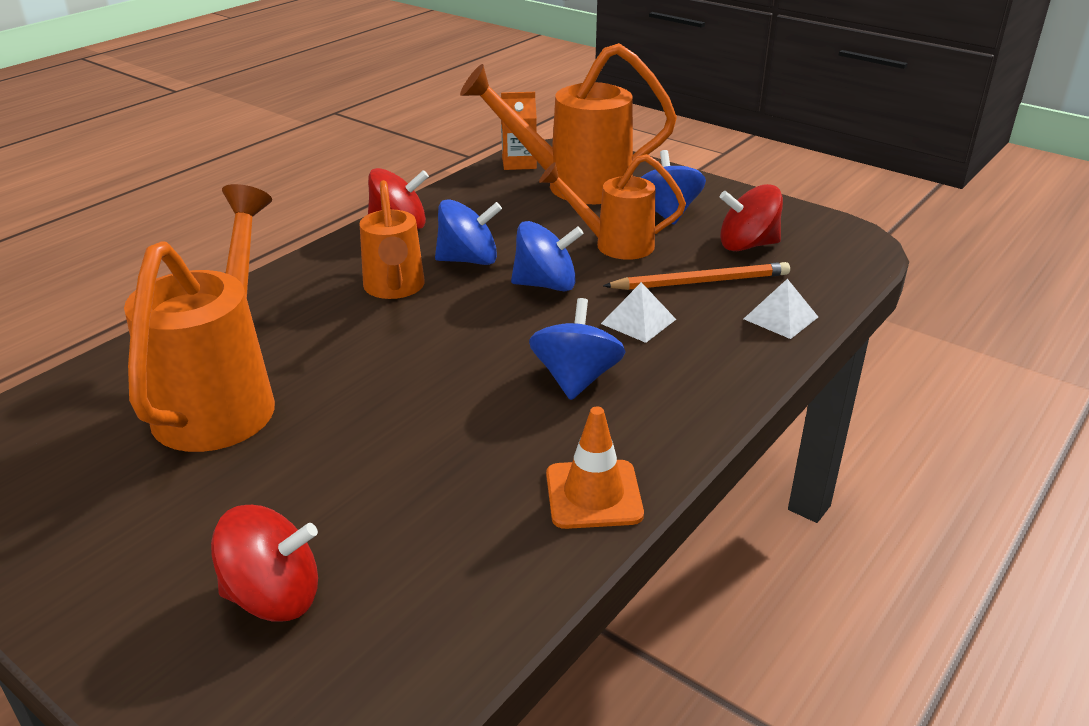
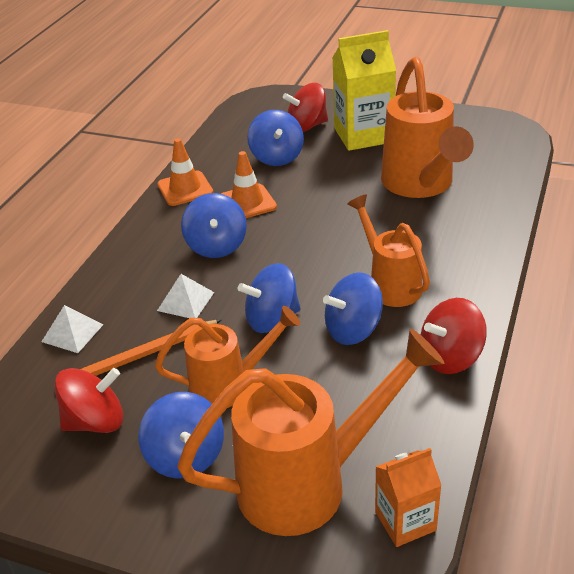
camera: 165 degrees right, 5 degrees up
(193, 532) = (363, 135): none -> yellow carton
(392, 524) = (277, 157): none -> blue spinning top
(499, 437) = (247, 202): none -> orange traffic cone

